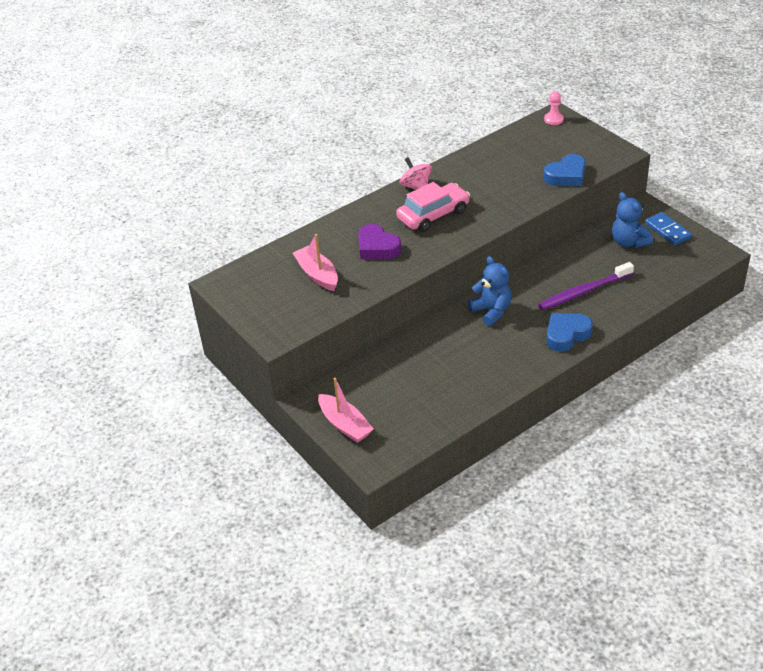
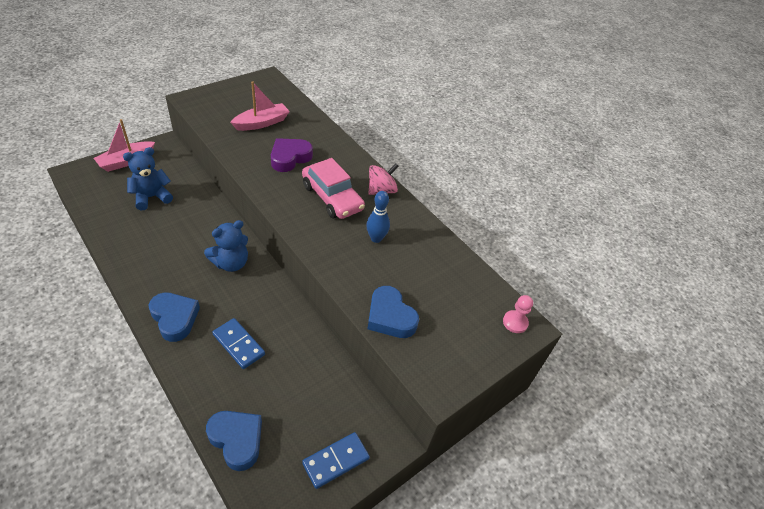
camera: 80 degrees right, 5 degrees up
(482, 186) = (376, 238): none -> blue bowling pin
(583, 292) = (238, 344): purple toothbrush -> blue domino
(629, 242) = (319, 408): blue teddy bear -> blue teddy bear (151, 197)
(668, 279) = (237, 440): none -> blue heart

